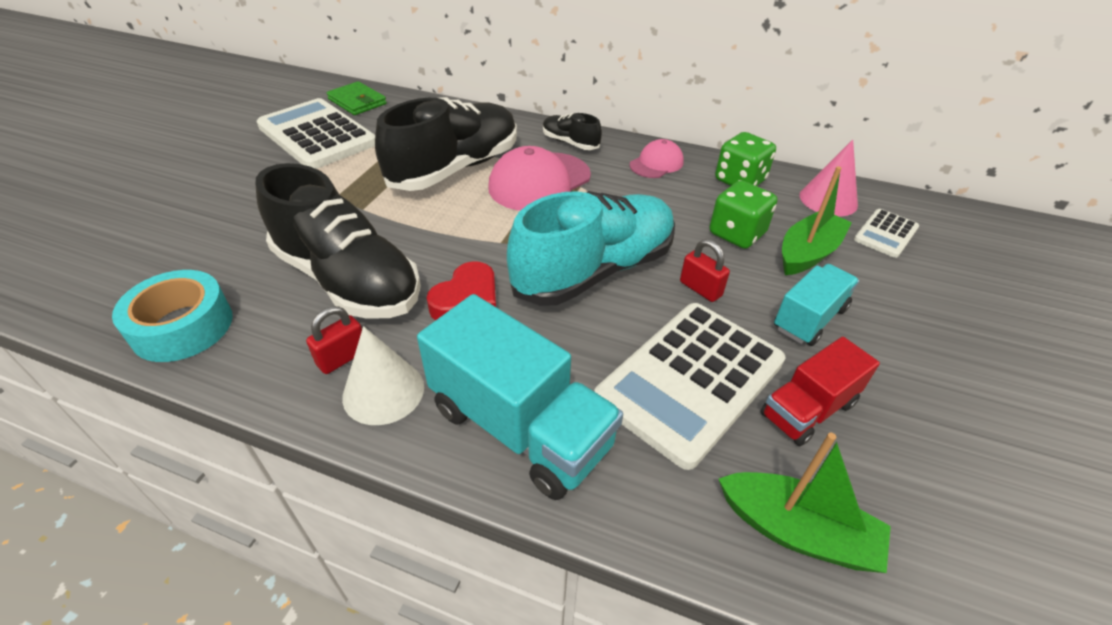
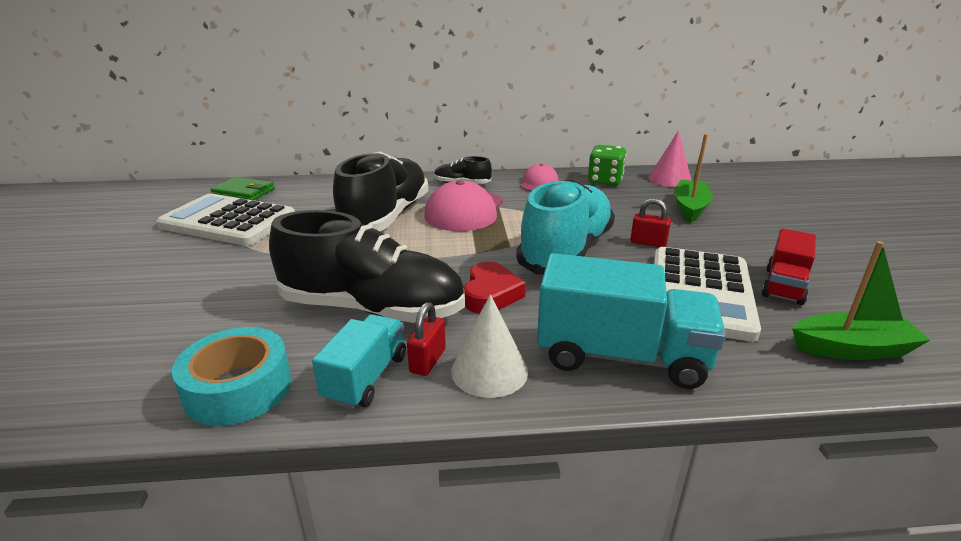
camera: 25 degrees left, 15 degrees down
(737, 234) = (636, 208): green dice -> none
(809, 319) = (730, 240): turquoise truck -> turquoise truck (366, 378)
(886, 234) = (721, 188): white calculator -> none

